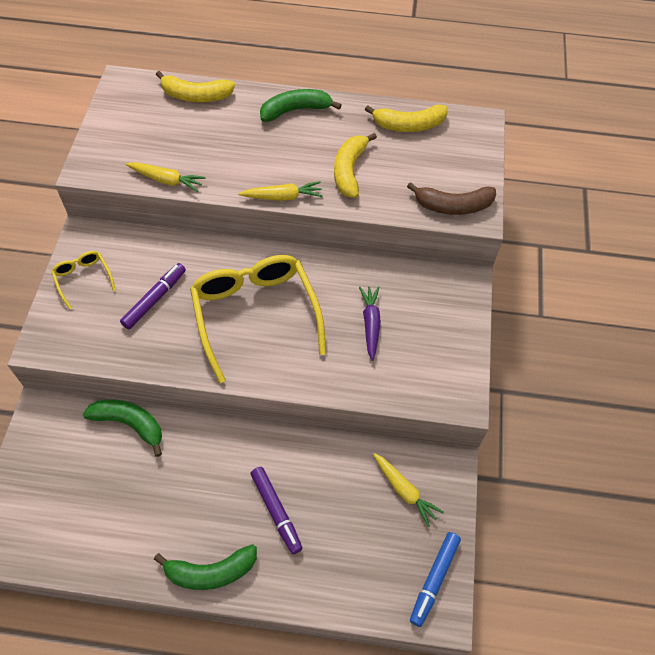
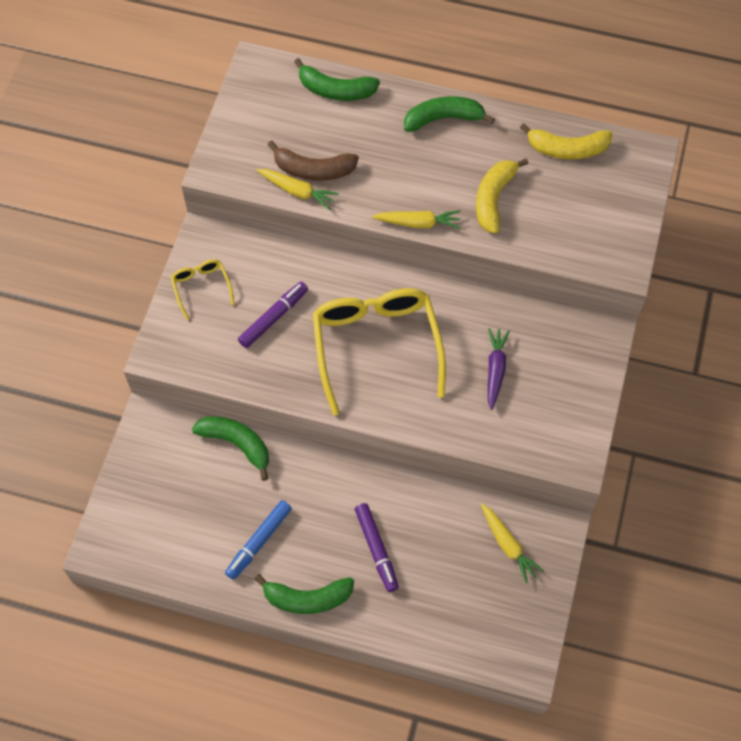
camera: 10 degrees right, 5 degrees up
(196, 96) = (335, 90): yellow banana -> green banana
(434, 580) = (524, 634): blue marker -> blue marker (259, 542)
(453, 206) = (600, 252): brown banana -> brown banana (313, 170)

